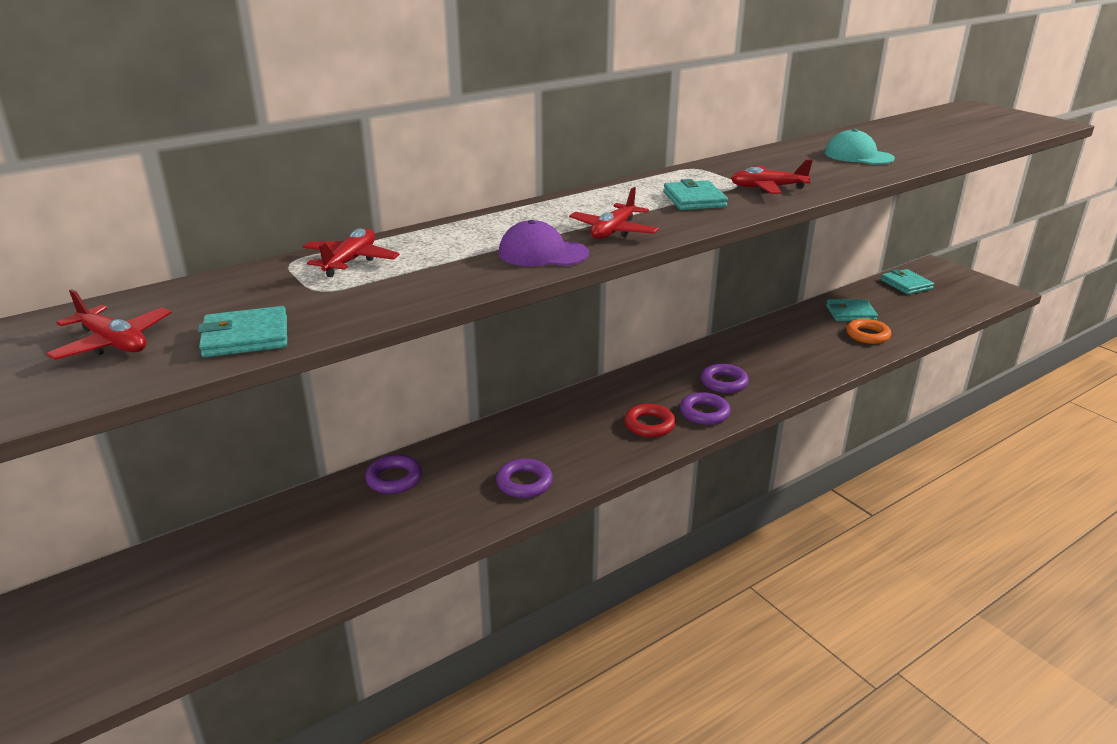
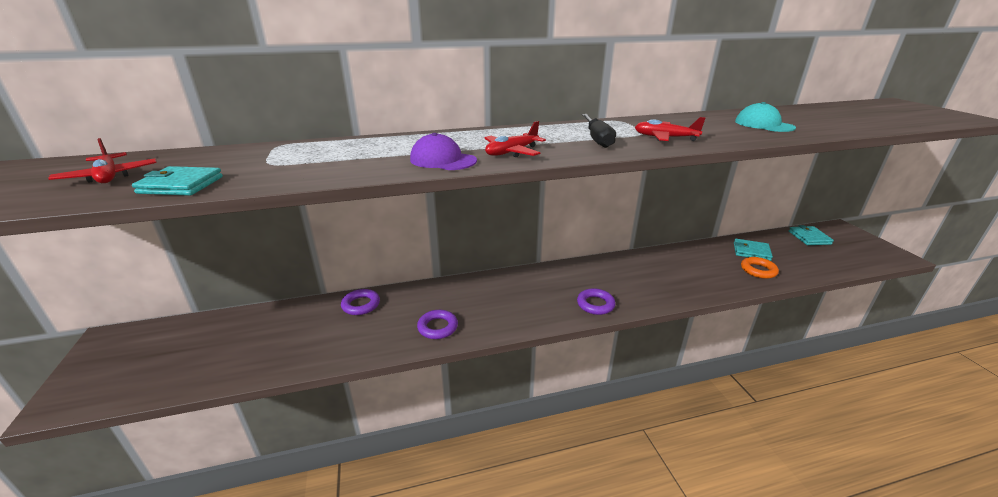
camera: 20 degrees right, 0 degrees up
(351, 261) = (314, 149): red plane -> none
(649, 425) = (549, 305): red ring -> none
(694, 199) = (597, 139): turquoise wallet -> black screwdriver
(724, 382) = (623, 285): purple ring -> none

